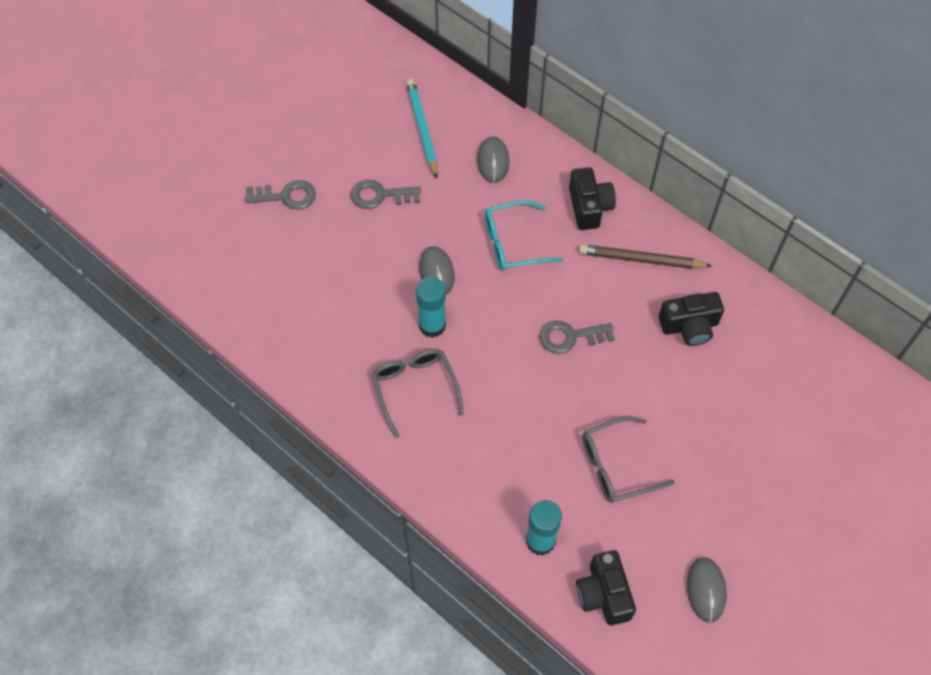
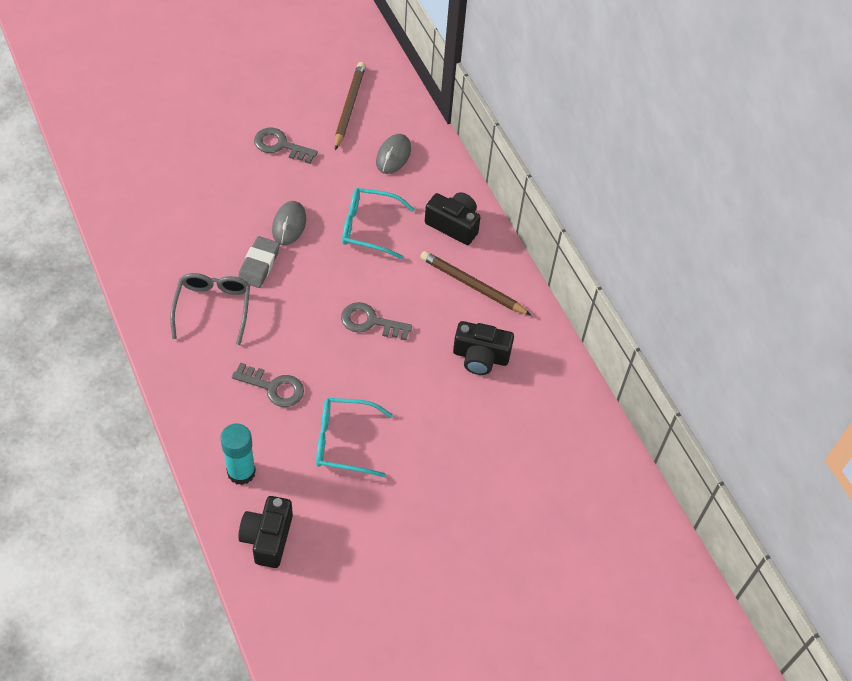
camera: 20 degrees right, 5 degrees down
(286, 196) = (203, 116): grey key -> grey key (274, 387)
(422, 128) = (349, 107): turquoise pencil -> brown pencil
(432, 325) = (259, 265): turquoise glue stick -> grey eraser
(589, 207) = (453, 225): black camera -> black camera turned 75 degrees counterclockwise
(616, 466) = (344, 441): grey glasses -> turquoise glasses
(705, 590) = (357, 574): grey mouse -> none

